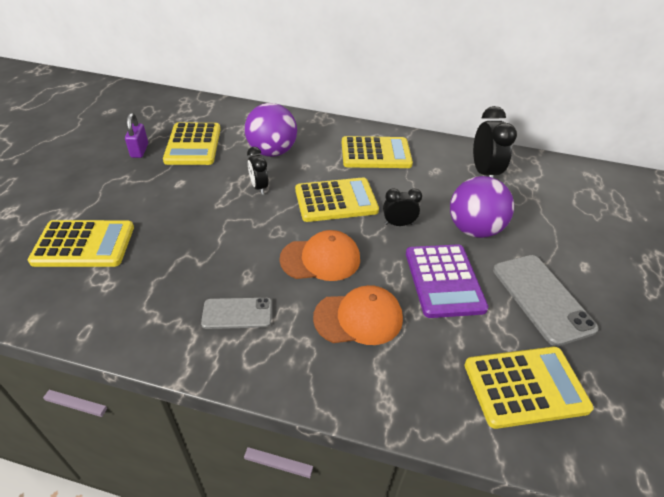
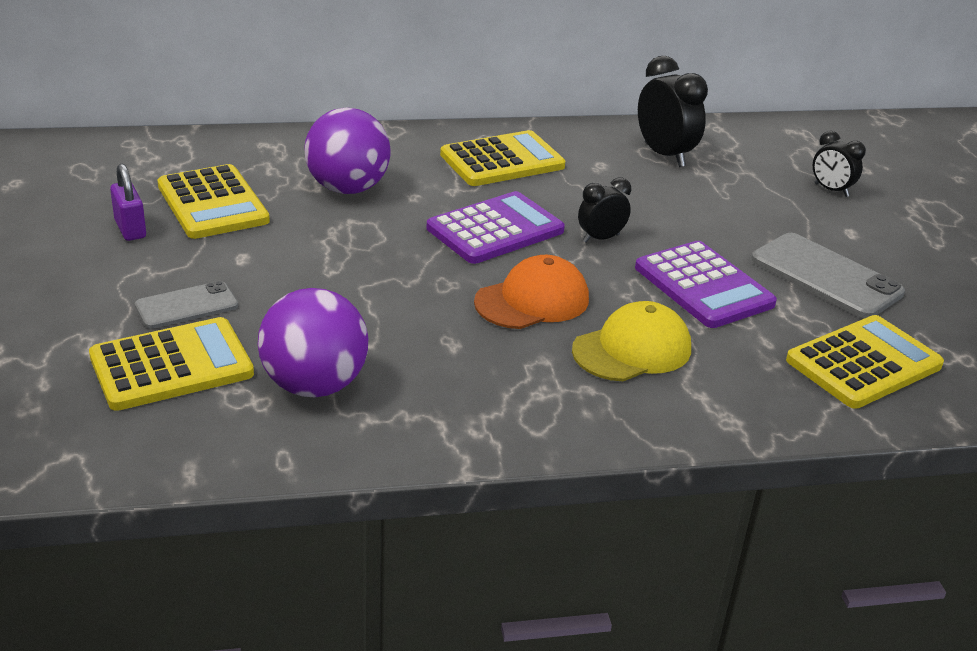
camera: 25 degrees left, 10 degrees down
(237, 313) = (475, 385): grey phone -> grey phone (187, 306)
(259, 187) = (370, 237): black clock -> black clock (831, 190)
(336, 200) = (495, 229): yellow calculator -> purple calculator
(358, 318) = (632, 349): orange cap -> yellow cap
(474, 229) = (698, 223): purple ball -> purple ball (314, 385)

